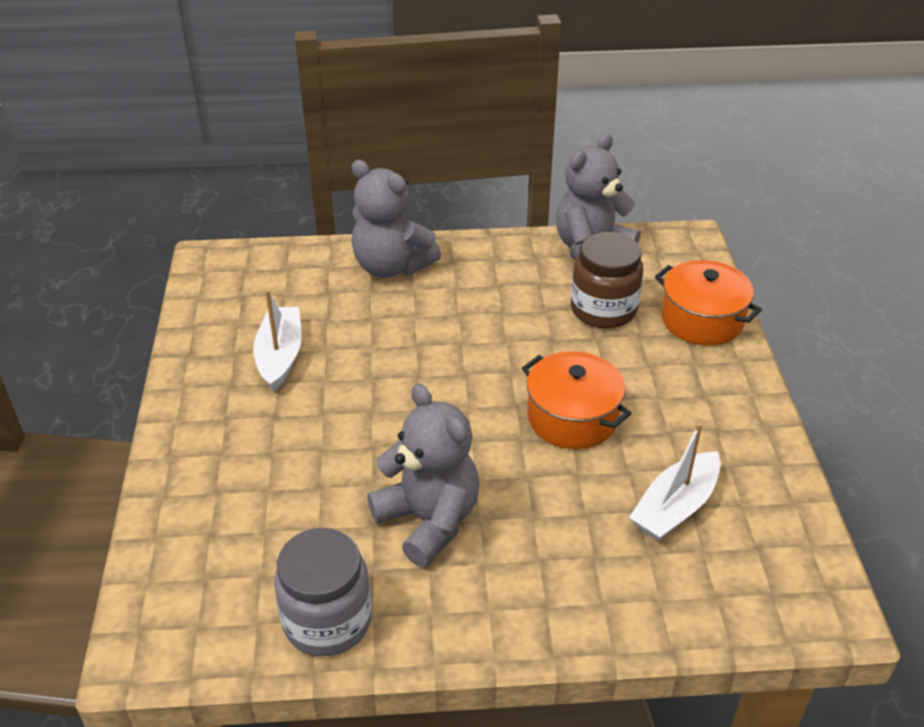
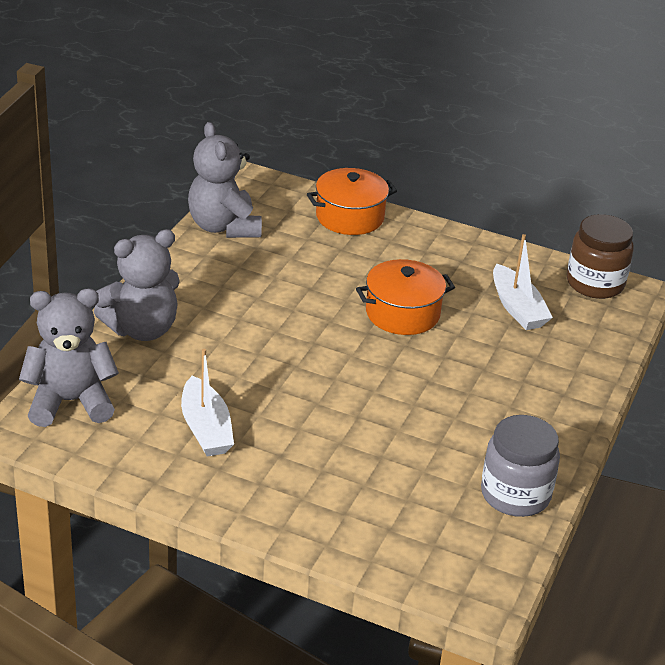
camera: 65 degrees left, 5 degrees down
(280, 356) = (206, 429): white boat -> white boat turned 135 degrees counterclockwise
(429, 520) = (454, 415): grey teddy bear -> grey teddy bear (70, 402)
(603, 309) = (299, 252): brown jar -> brown jar (595, 283)

